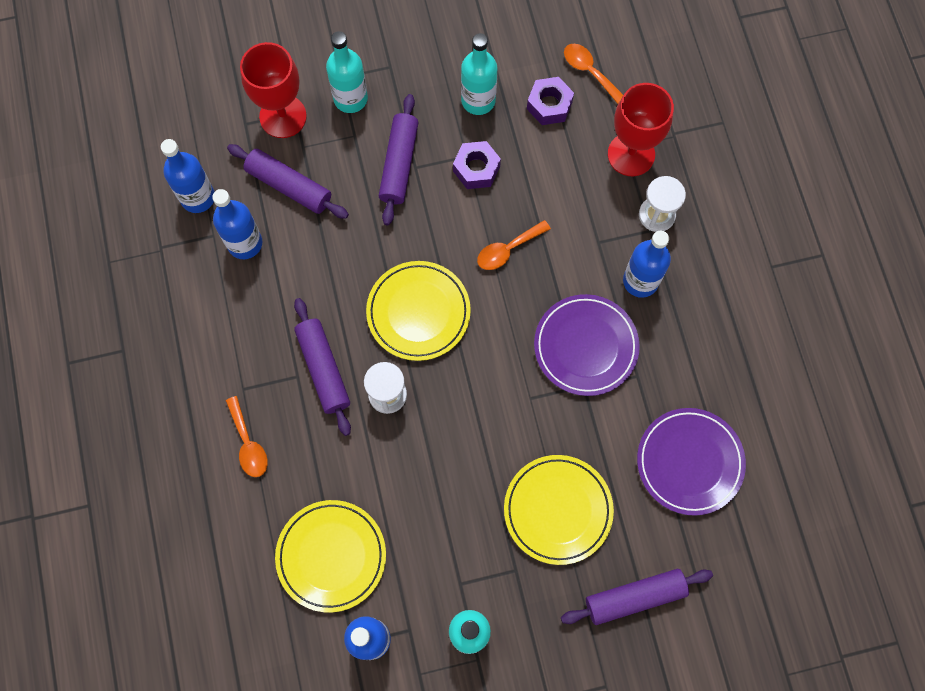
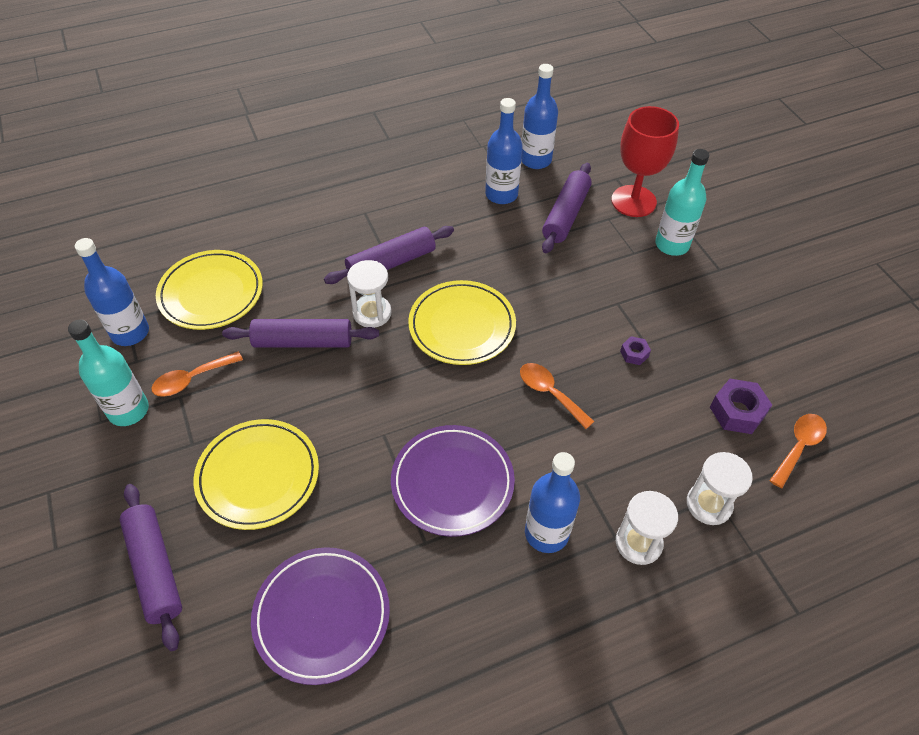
camera: 80 degrees right, 20 degrees down
(248, 444) = (314, 223): orange spoon -> orange spoon (191, 379)
(399, 164) = (616, 290): purple rolling pin -> purple rolling pin (303, 341)
(476, 169) = (634, 354): purple nut -> purple nut, size x0.55
(478, 100) = (714, 345): turquoise bottle -> none
(631, 154) = (709, 504): red goblet -> white hourglass

